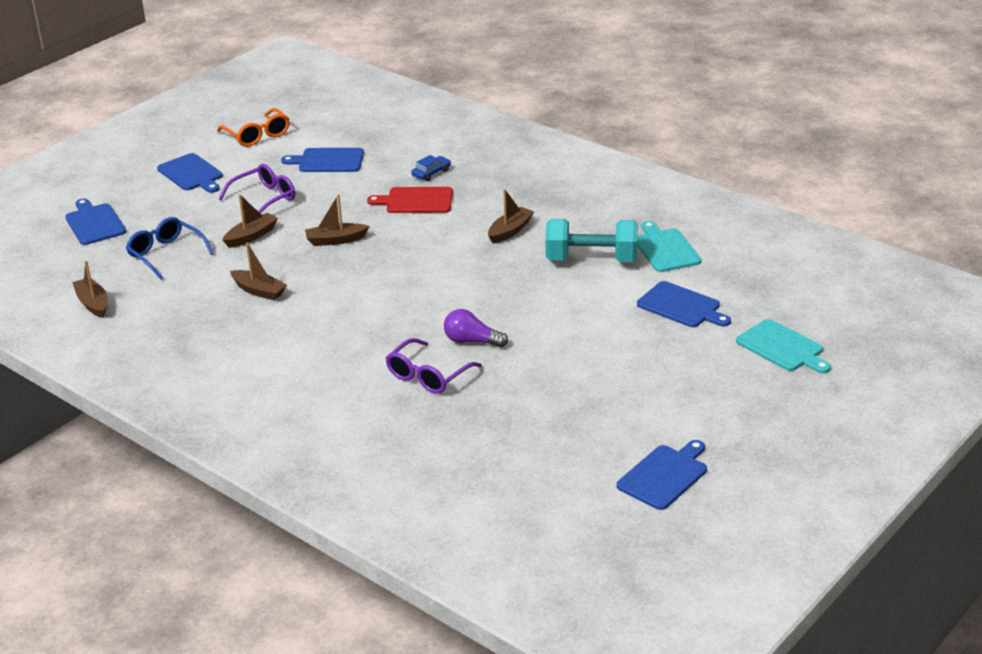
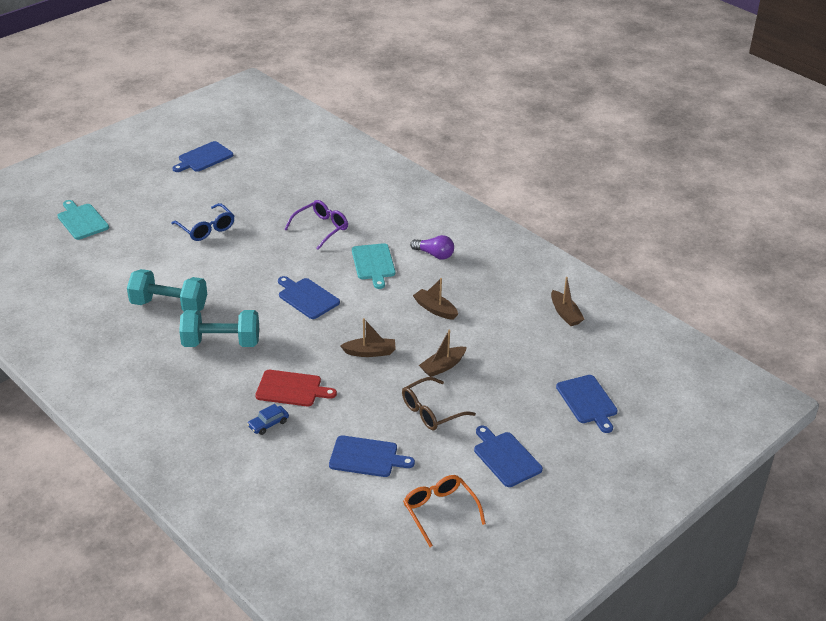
camera: 175 degrees left, 5 degrees up
(166, 254) = (515, 356): blue glasses -> blue glasses (206, 229)
(264, 199) = (431, 411): purple glasses -> brown glasses
(472, 341) = (285, 249): purple light bulb -> purple light bulb (434, 254)
(510, 231) = (221, 343): brown boat -> turquoise dumbbell
(665, 249) = (106, 308): turquoise cutting board -> turquoise cutting board (373, 263)
(681, 306) = (127, 258): blue cutting board -> blue cutting board (307, 297)

